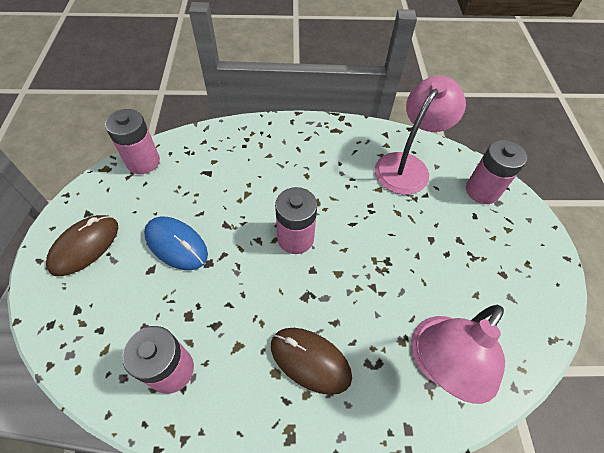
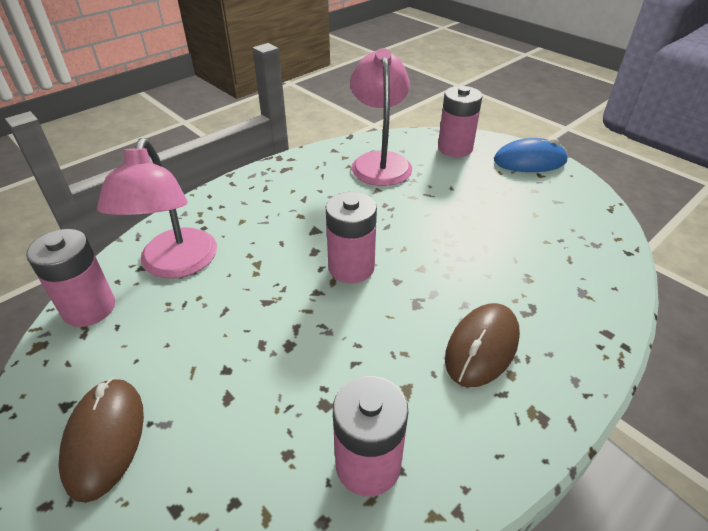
camera: 40 degrees left, 15 degrees down
(176, 244) = (231, 354): blue mouse -> blue mouse (529, 161)
(310, 360) = (482, 347): brown mouse -> brown mouse turned 45 degrees counterclockwise
(437, 363) = (568, 275): pink lamp -> pink lamp (175, 265)

